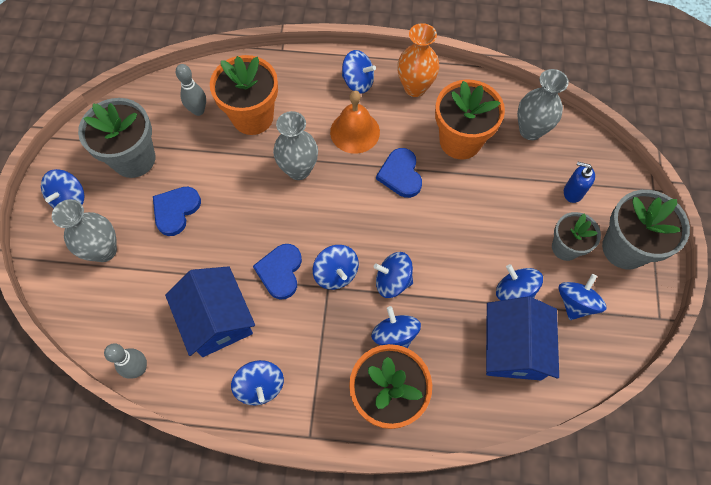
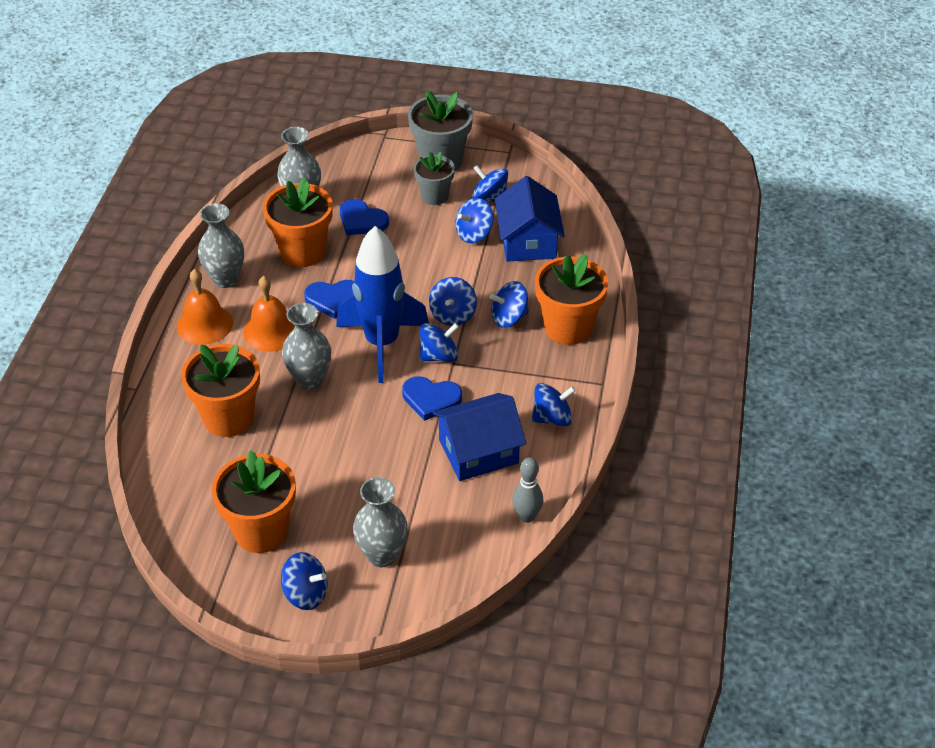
camera: 85 degrees left, 20 degrees down
(134, 159) = (261, 531): grey flower pot -> orange flower pot
(176, 210) = (341, 488): blue heart -> blue heart (362, 220)
(198, 110) = (205, 469): grey bowling pin -> none
(348, 222) = (382, 343): none -> blue rocket
(358, 82) = (204, 324): blue spinning top -> orange bell
(415, 87) = (225, 279): orange vase -> grey vase
(513, 348) = (528, 241): blue house -> blue house turned 75 degrees clockwise
(573, 192) = (378, 183): blue soap dispenser -> none

